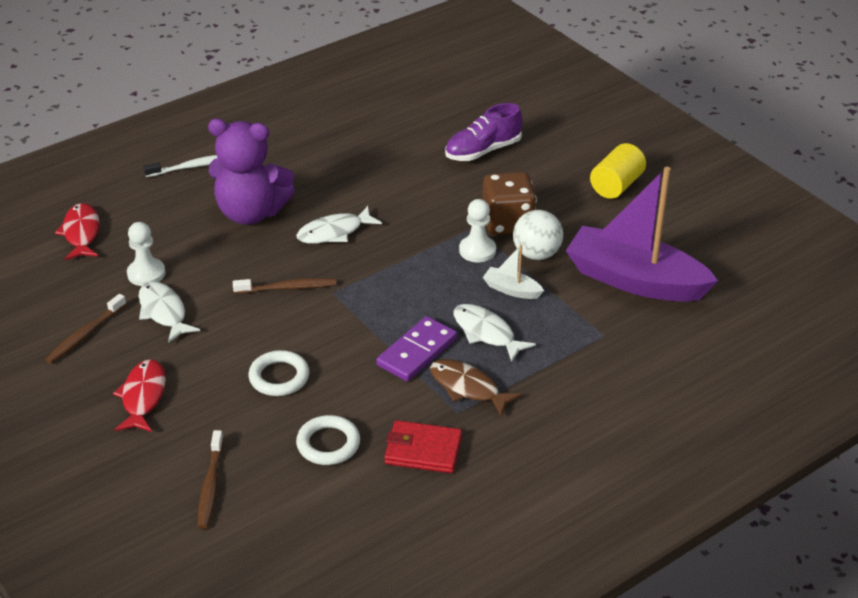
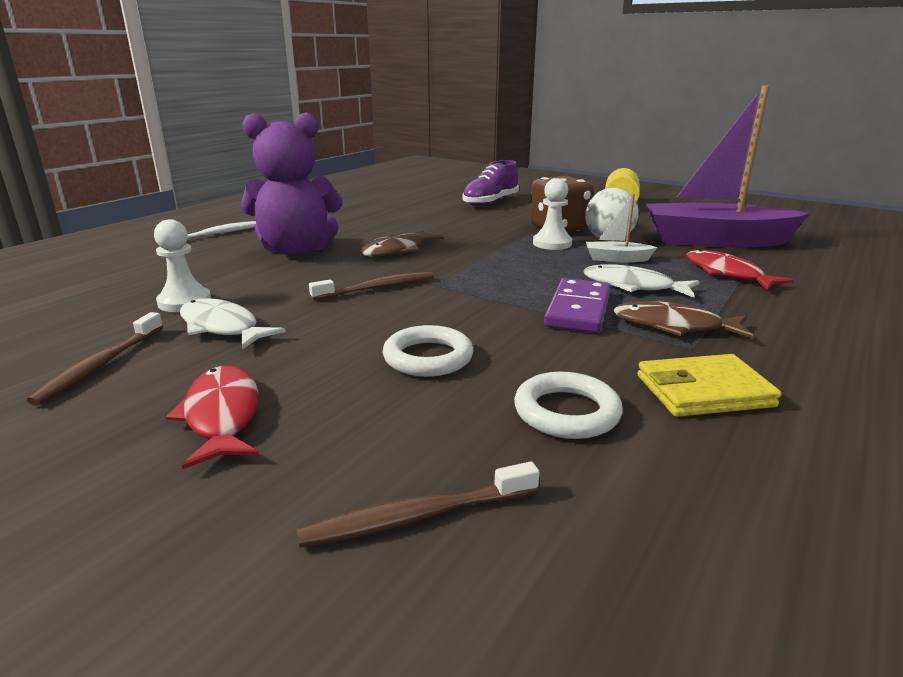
camera: 20 degrees left, 15 degrees down
(81, 233) = (84, 285): red fish -> red fish (726, 274)
(210, 485) = (417, 516): brown toothbrush -> brown toothbrush turned 90 degrees clockwise
(334, 232) = (397, 250): white fish -> brown fish
(423, 450) = (704, 391): red wallet -> yellow wallet

